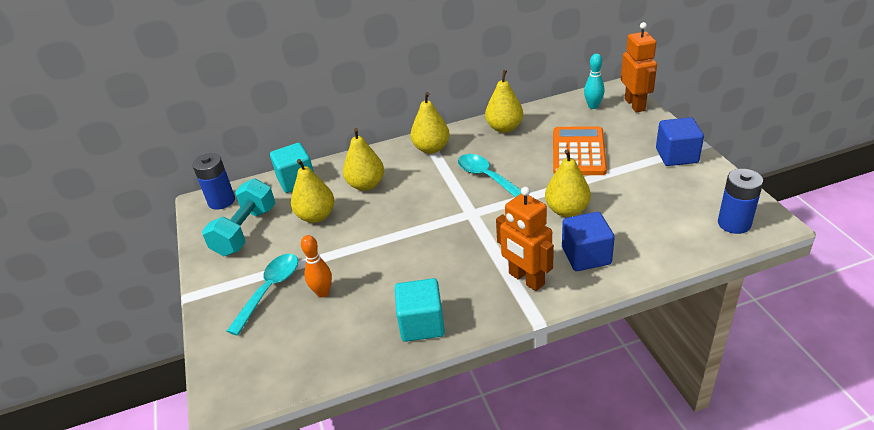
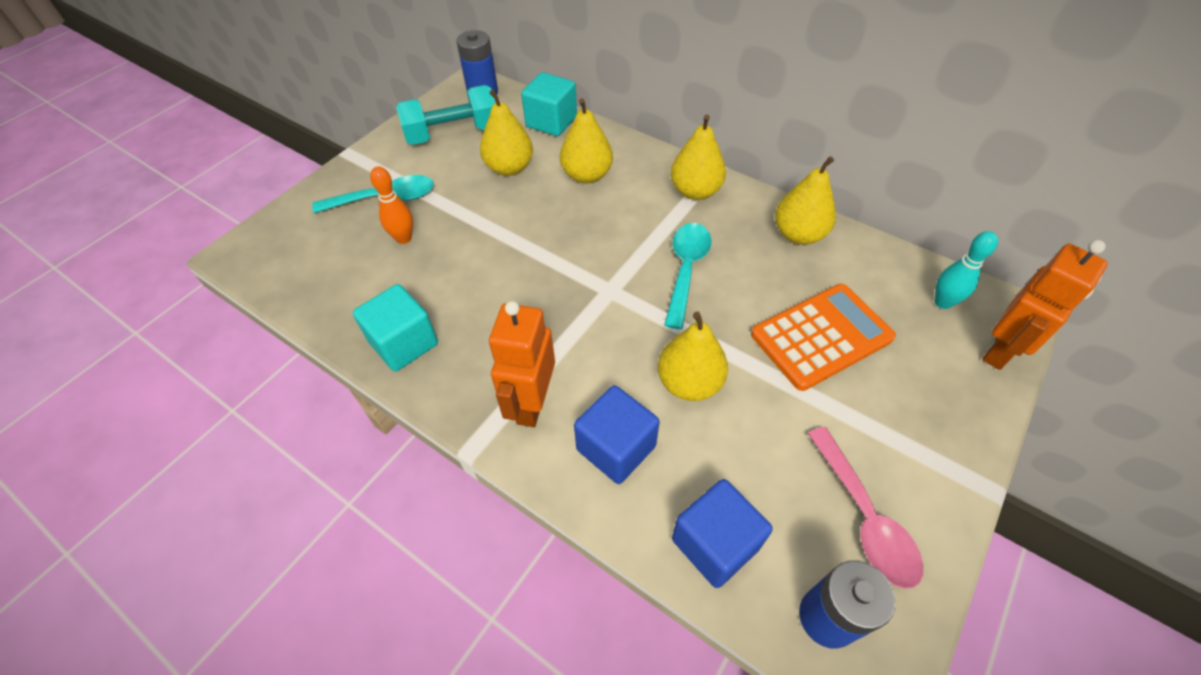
camera: 50 degrees right, 15 degrees up
(676, 155) = (926, 462): blue cube -> blue cube (715, 543)
(691, 188) = (864, 517): none -> pink spoon

